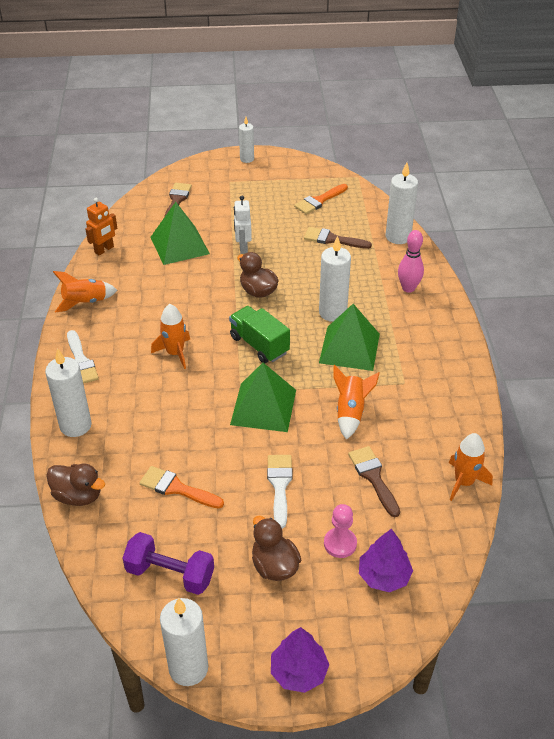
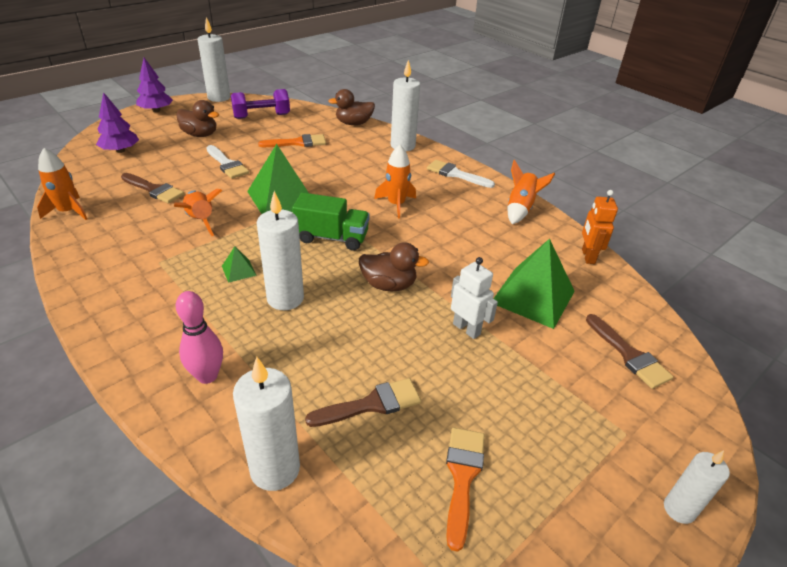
camera: 140 degrees right, 5 degrees down
(340, 543) = (161, 154): pink pawn -> none
(349, 348) = (239, 270): green pyramid -> green pyramid, size x0.44

